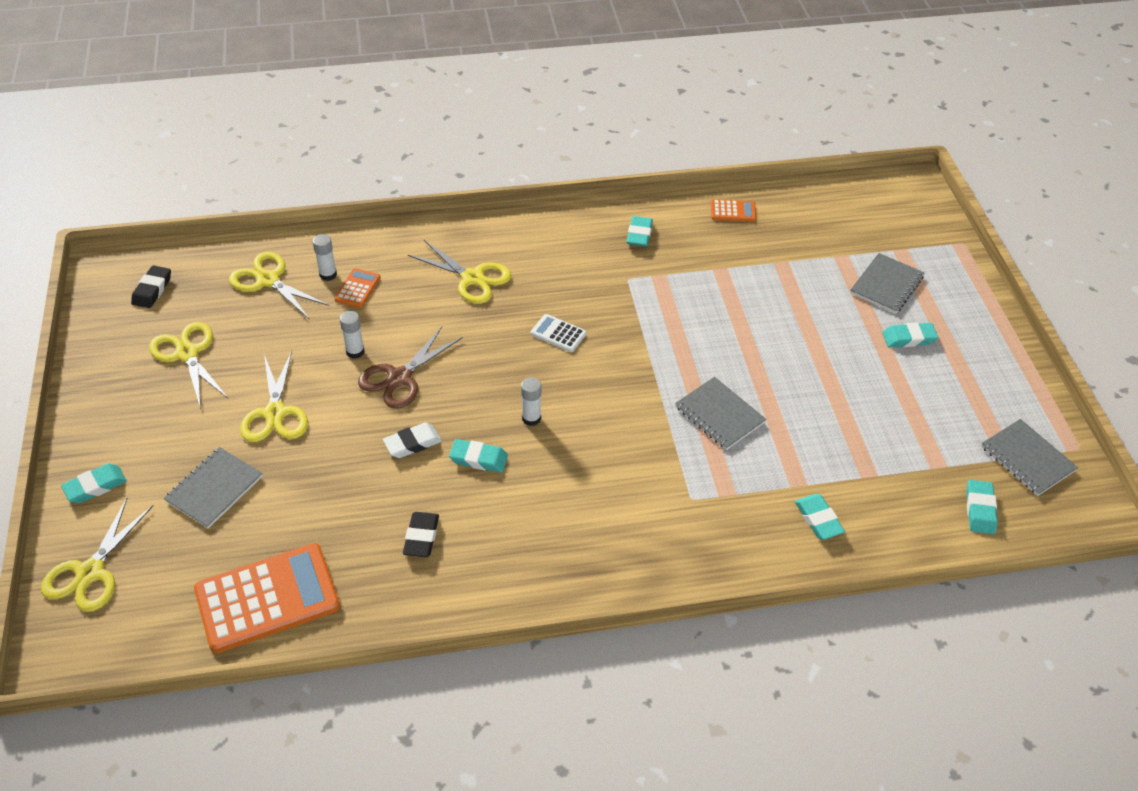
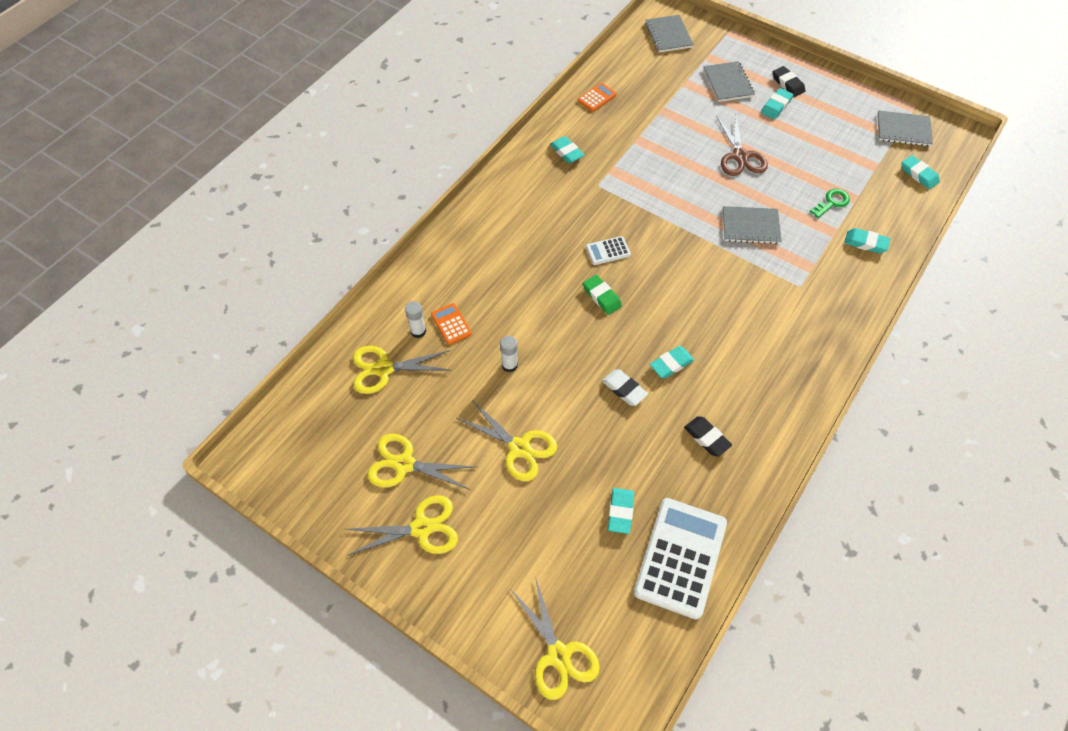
camera: 45 degrees left, 10 degrees up
(95, 486) = (478, 603): turquoise eraser -> turquoise eraser (620, 512)
(152, 290) = (311, 445): black eraser -> black eraser (787, 84)
(214, 489) = (554, 529): grey notebook -> grey notebook (668, 35)
(267, 598) = (680, 557): orange calculator -> white calculator
(400, 378) = (559, 357): brown scissors -> brown scissors (740, 156)
(413, 443) = (624, 389): white eraser -> white eraser turned 60 degrees counterclockwise
(472, 278) = (511, 258): yellow scissors -> yellow scissors (421, 528)
(500, 363) = (602, 296): none -> green eraser
(531, 418) = (664, 314): white glue stick -> none
(837, 459) = (832, 202): none -> green key

